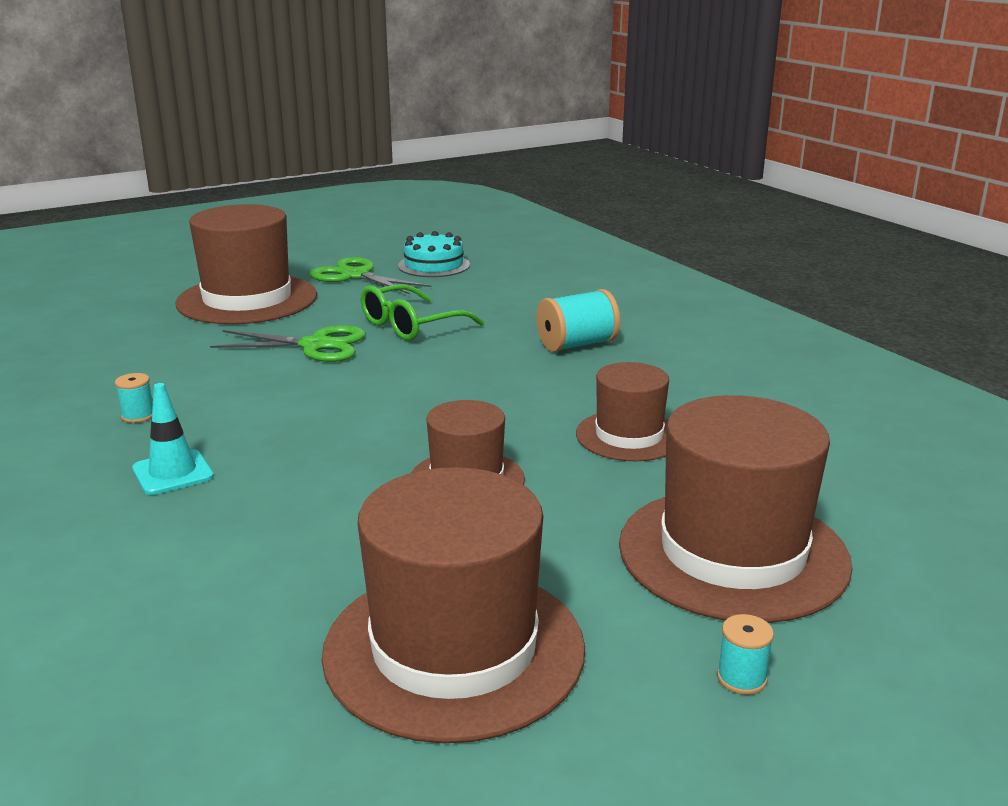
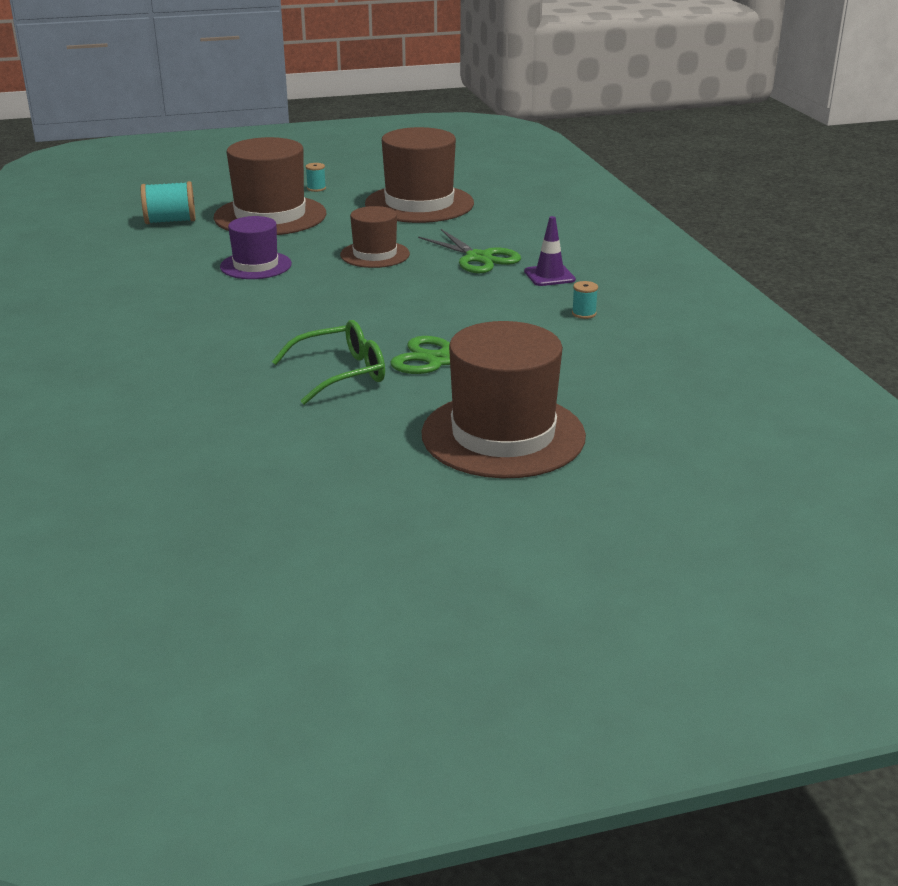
camera: 165 degrees left, 5 degrees up
(173, 473) = (549, 276): turquoise traffic cone -> purple traffic cone
(355, 275) = (364, 464): green scissors -> green scissors (478, 258)
(434, 265) = (253, 472): turquoise cake -> none
(576, 345) = (211, 334): turquoise spool -> turquoise spool (170, 221)
(629, 436) = (256, 265): brown hat -> purple hat

